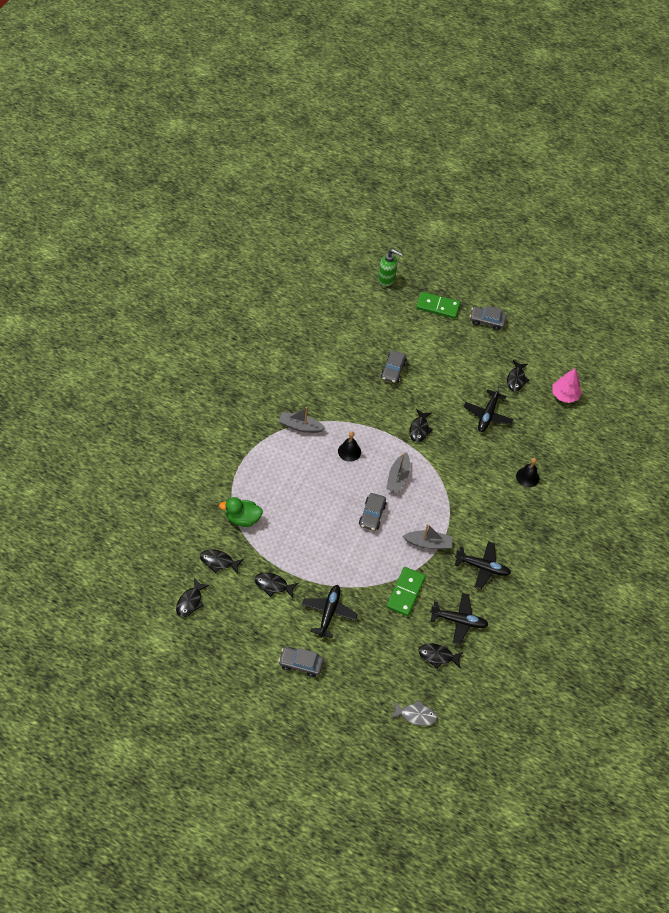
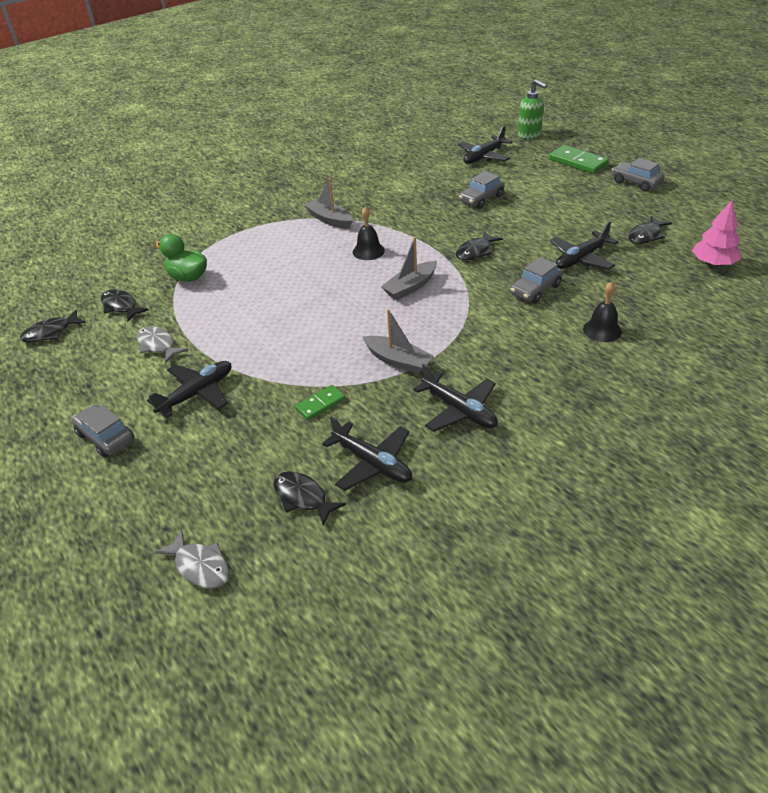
camera: 35 degrees right, 15 degrees down
(273, 585) = (158, 345): black fish -> grey fish
(367, 317) = (483, 157): none -> black plane
(372, 515) = (345, 313): grey car -> grey car (535, 290)
(405, 592) = (320, 404): green domino -> green domino, size x0.59

